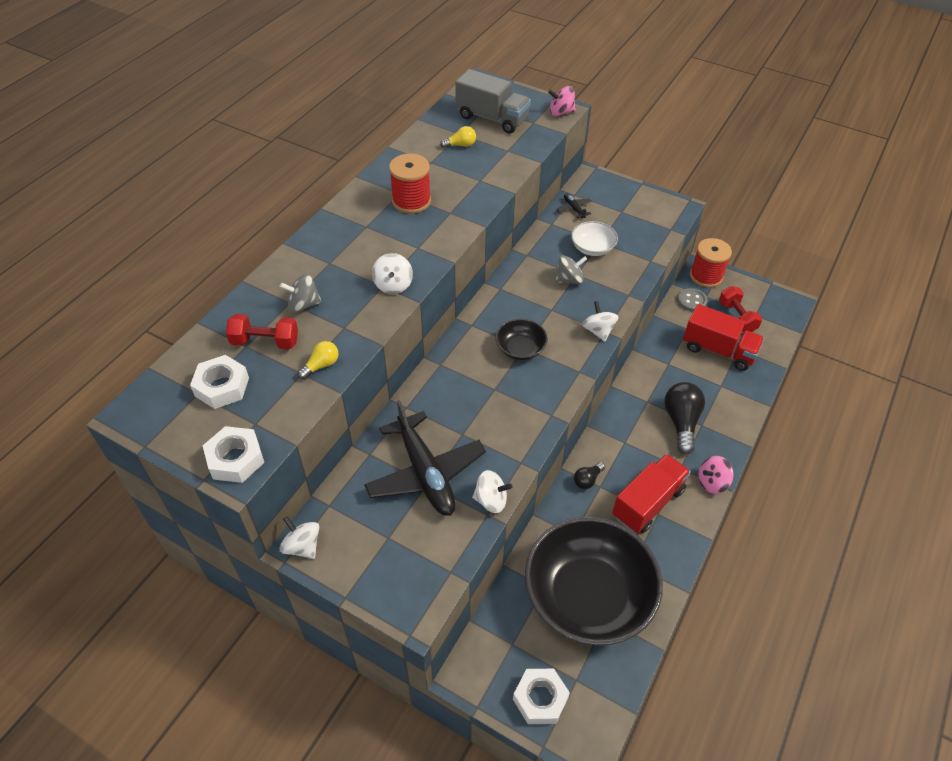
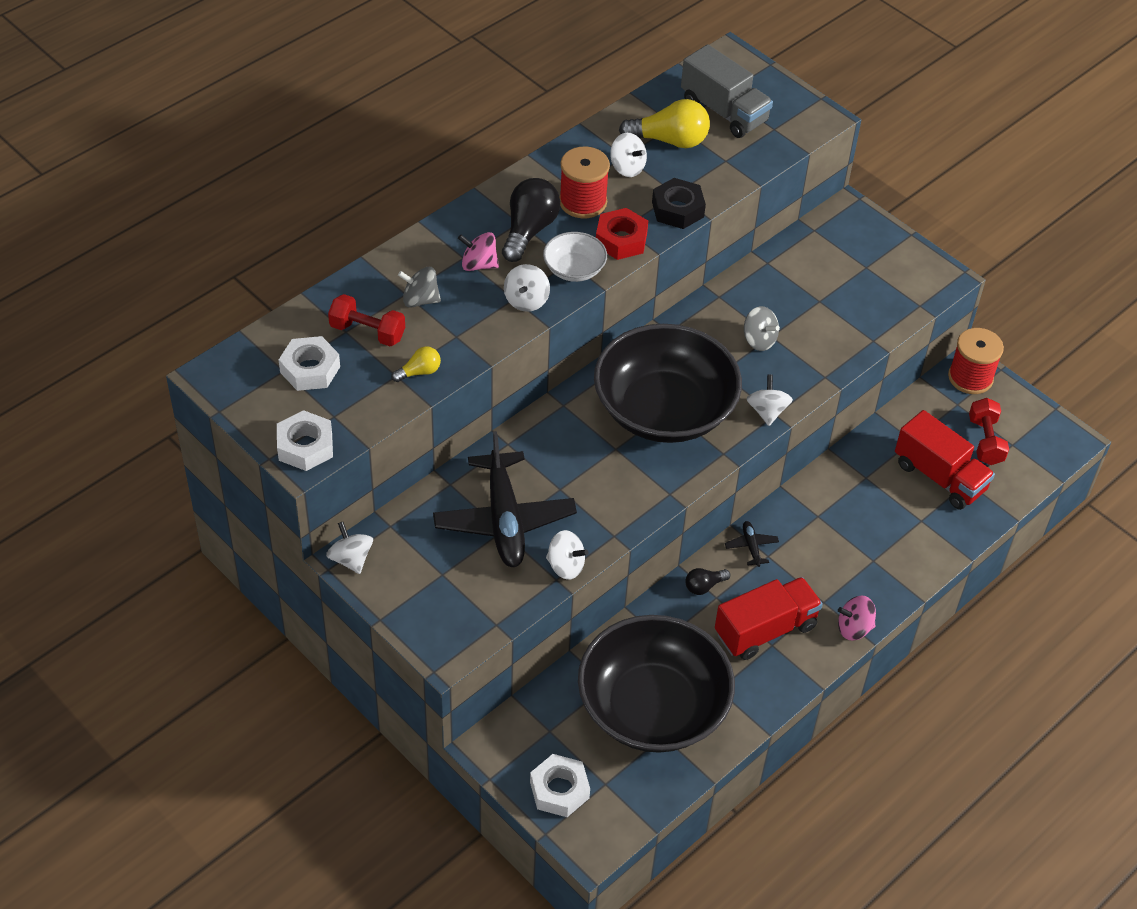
camera: 15 degrees right, 0 degrees up
(436, 170) = (627, 168): none -> white spinning top
(452, 222) = (621, 240): none -> red nut
(460, 145) = (670, 140): yellow light bulb -> yellow light bulb, size x1.92
(486, 191) = (677, 209): none -> black nut
(520, 349) = (664, 410): black bowl -> black bowl, size x2.30
(561, 112) = (816, 122): pink spinning top -> pink spinning top (478, 264)
(569, 279) = (759, 340): grey spinning top -> grey spinning top turned 45 degrees clockwise
(574, 209) = (805, 249): black plane -> black plane (751, 546)
(592, 248) = (806, 306): white bowl -> white bowl (574, 269)
(681, 422) = (849, 550): black light bulb -> black light bulb (529, 230)
(692, 301) = (935, 405): grey button -> none

